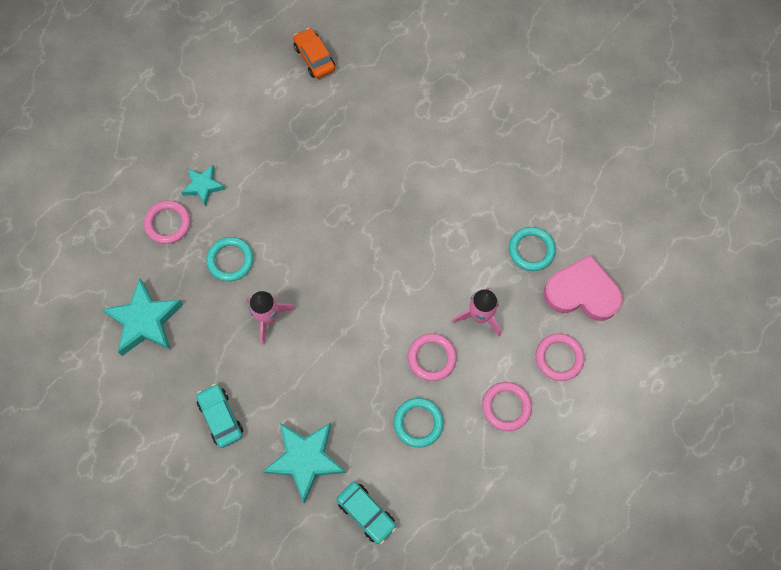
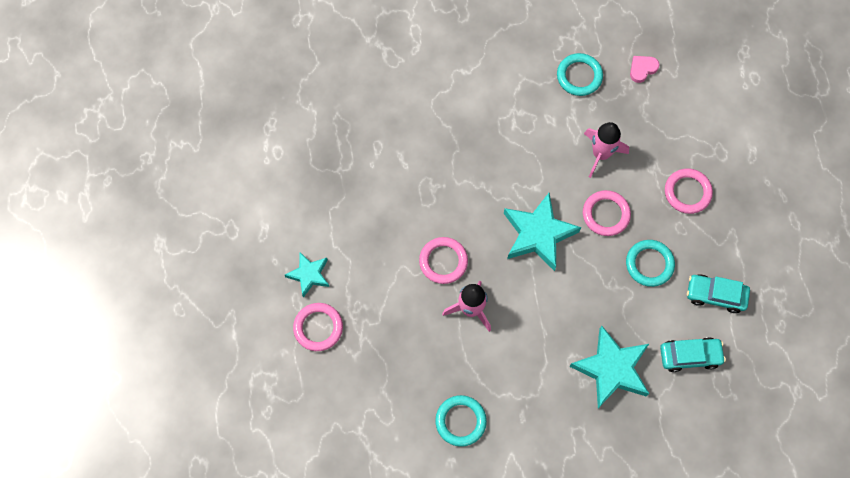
camera: 50 degrees left, 0 degrees up
(145, 321) = (391, 409): turquoise star -> turquoise star (538, 234)
(221, 417) = (524, 408): turquoise car -> turquoise car (715, 295)
(230, 260) = (395, 302): turquoise ring -> turquoise ring (460, 421)
(314, 58) = (270, 102): orange car -> none
(559, 358) = (680, 126): pink ring -> pink ring (443, 261)
(582, 292) = (642, 69): pink heart -> pink heart, size x0.44

